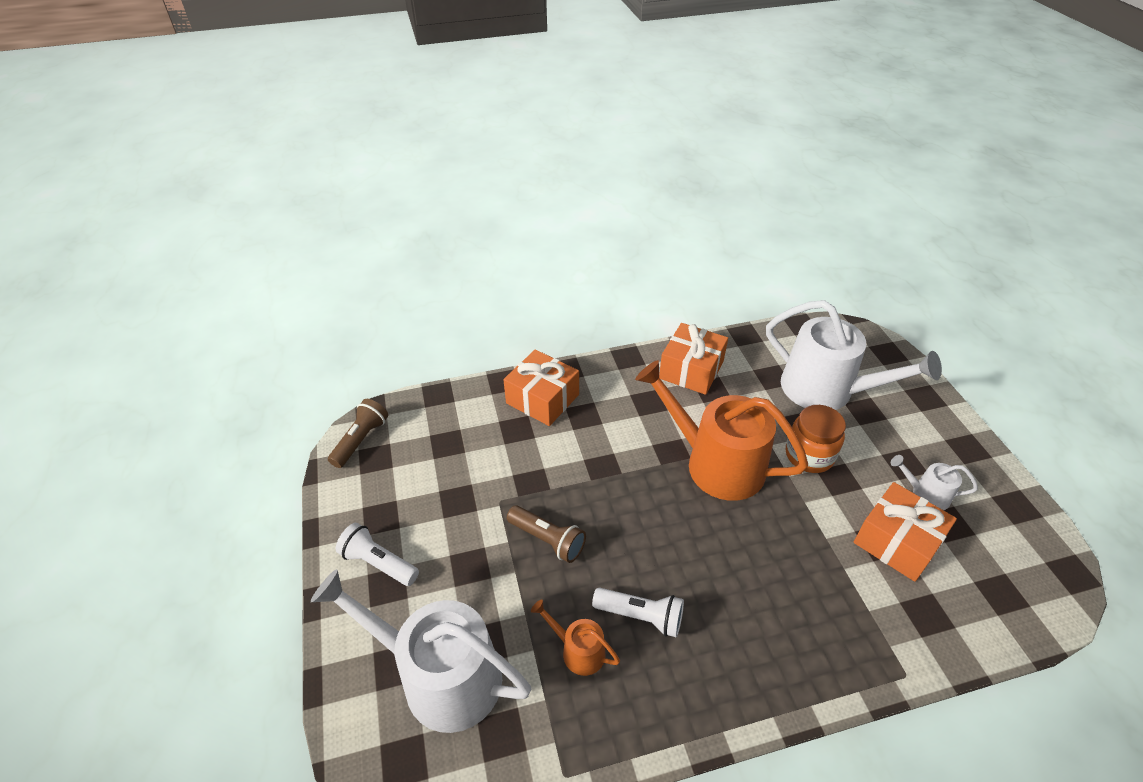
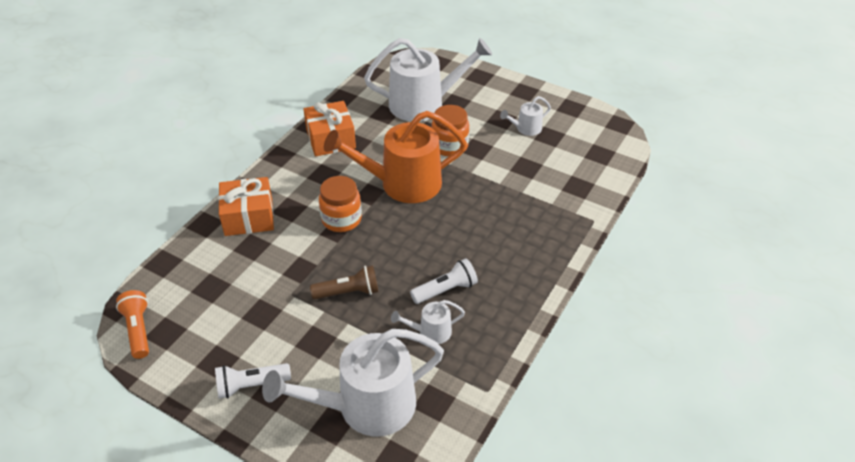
camera: 45 degrees left, 0 degrees up
(361, 440) = (138, 330): brown flashlight -> orange flashlight
(578, 651) = (430, 332): orange watering can -> white watering can
(618, 459) = (341, 219): none -> orange jar
(897, 542) = (534, 162): orange gift -> none

